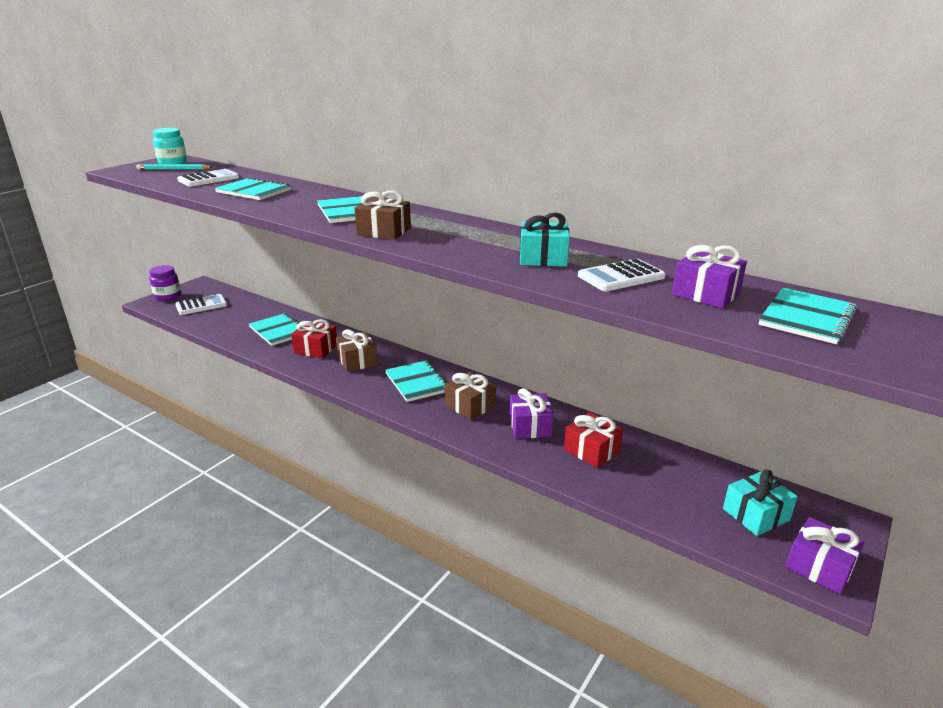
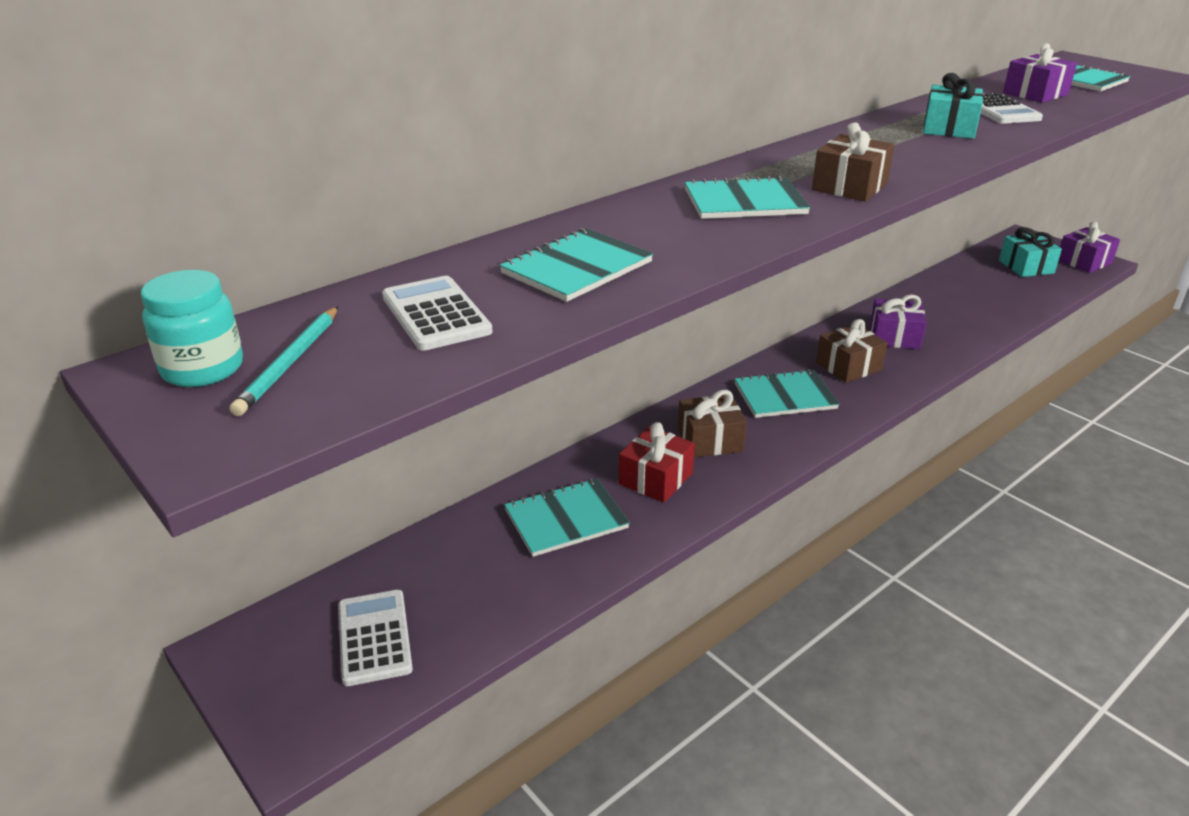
camera: 75 degrees left, 5 degrees up
(168, 296) = (275, 708): purple jar -> none
(591, 450) = (939, 313): red gift -> none

